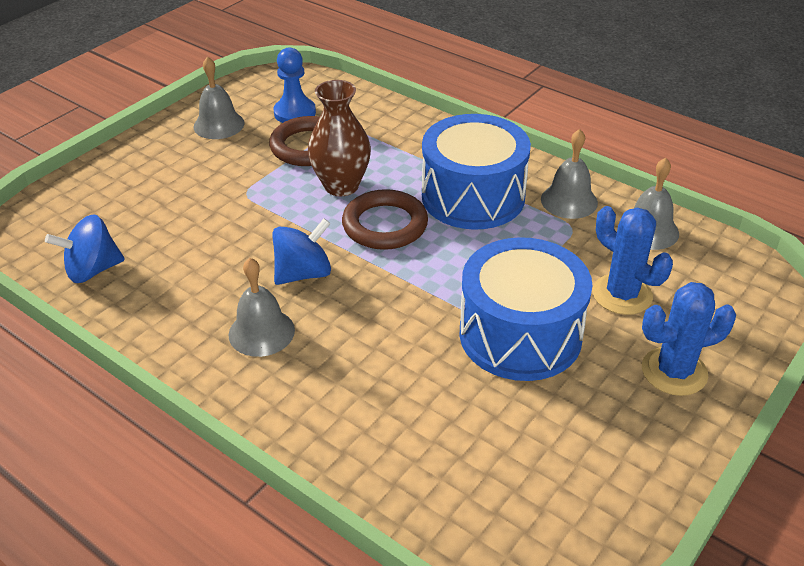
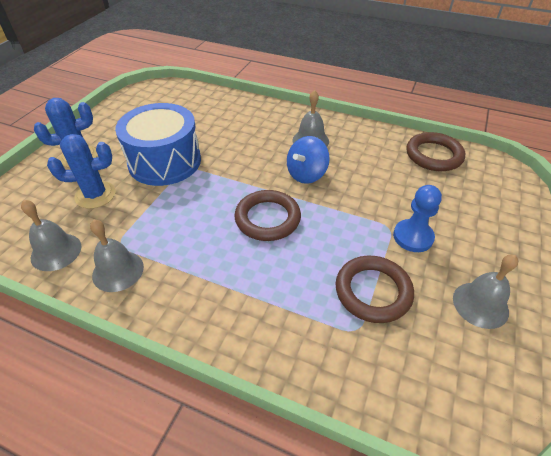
camera: 165 degrees right, 5 degrees up
(93, 270) = (433, 155): blue spinning top -> brown ring
(295, 113) = (420, 343): blue pawn -> blue pawn (413, 237)
(341, 186) = (318, 249): brown vase -> none
(473, 196) = (203, 259): blue drum -> none
(622, 294) = (95, 195): blue cactus -> blue cactus turned 45 degrees counterclockwise

